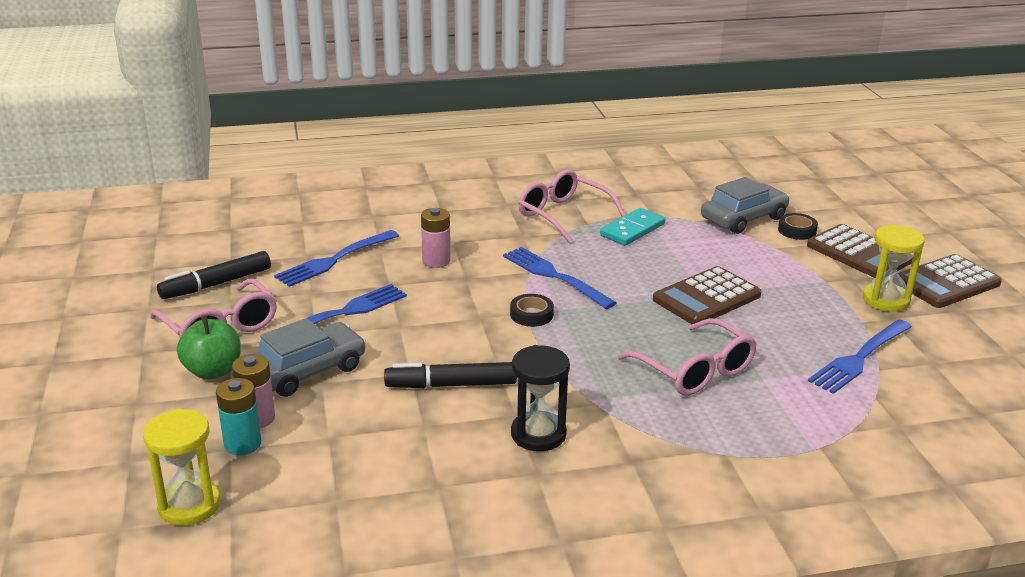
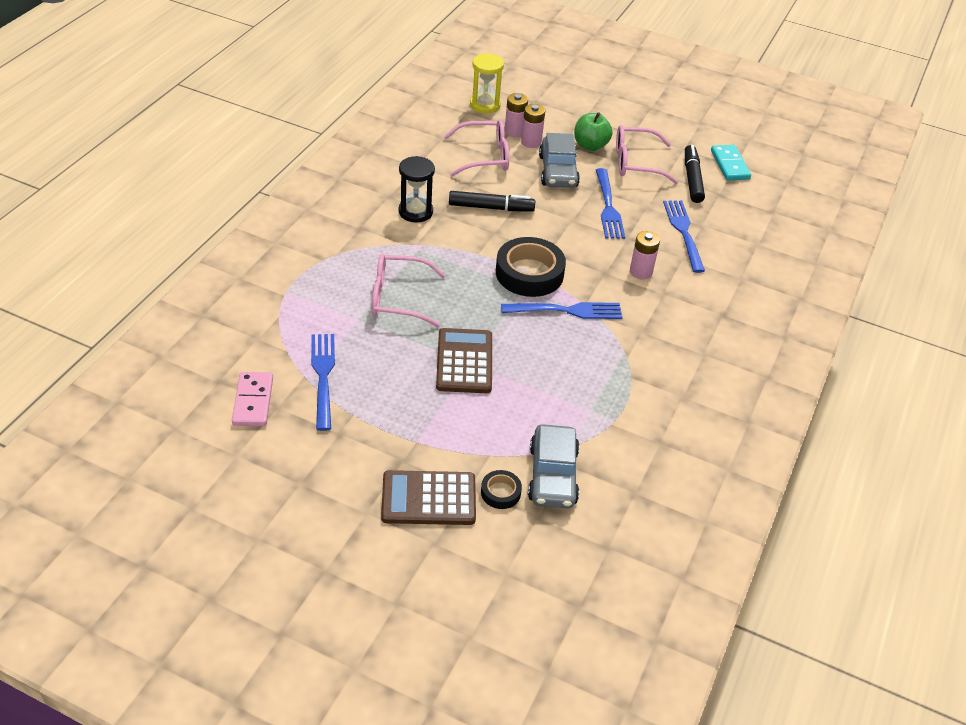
camera: 125 degrees right, 15 degrees up
(242, 444) = (514, 131): turquoise battery -> pink battery
(451, 385) = (491, 208): black marker -> black marker turned 60 degrees clockwise
(531, 315) = (529, 273): black tape -> black tape, size x2.06
(563, 215) = (657, 372): pink glasses -> pink glasses (485, 156)
(632, 230) = (596, 393): turquoise domino -> turquoise domino (729, 165)
(885, 300) = (358, 451): yellow hourglass -> none
(946, 283) = (336, 511): brown calculator -> none
(956, 379) = (253, 401): none -> pink domino

